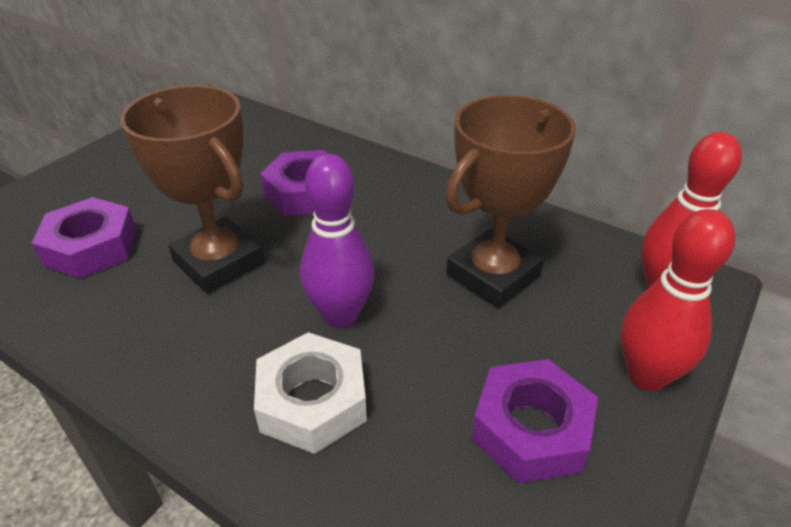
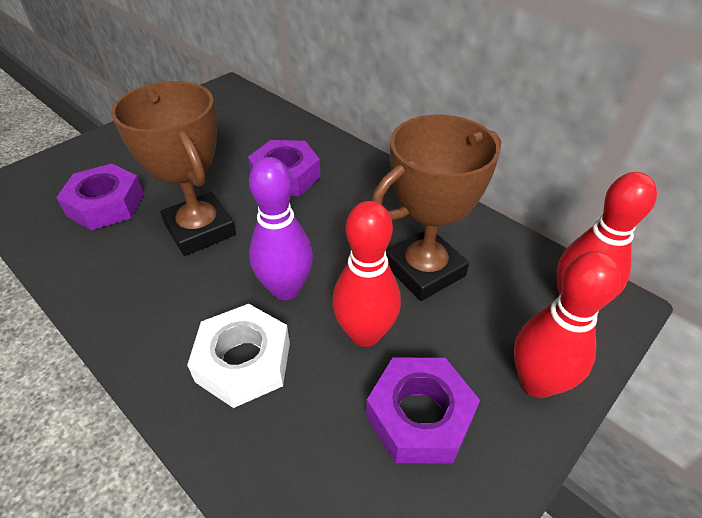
camera: 10 degrees right, 5 degrees up
(445, 351) = (365, 333): none -> red bowling pin

